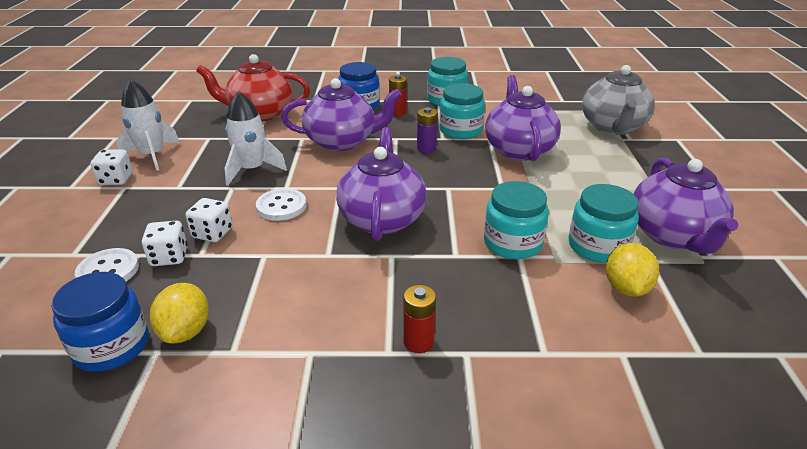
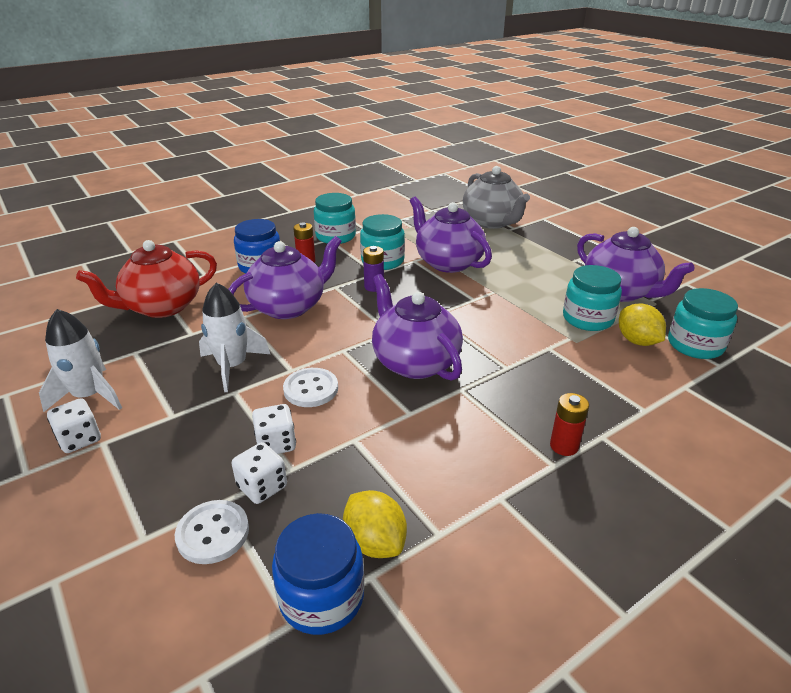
camera: 35 degrees left, 0 degrees up
(512, 243) = (533, 340): turquoise jar -> turquoise jar (695, 345)

